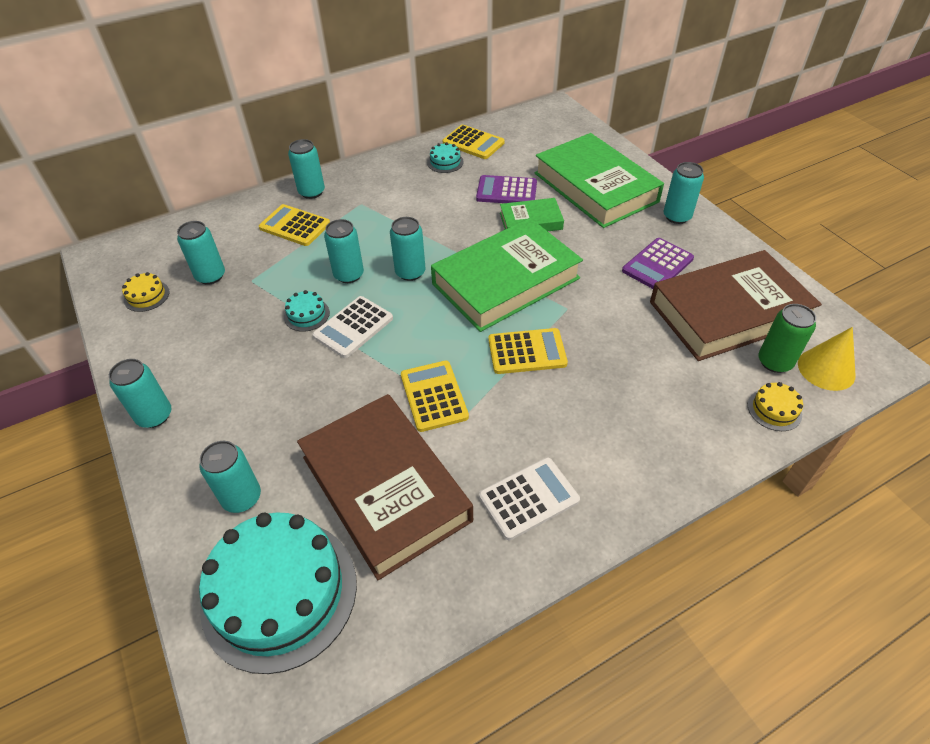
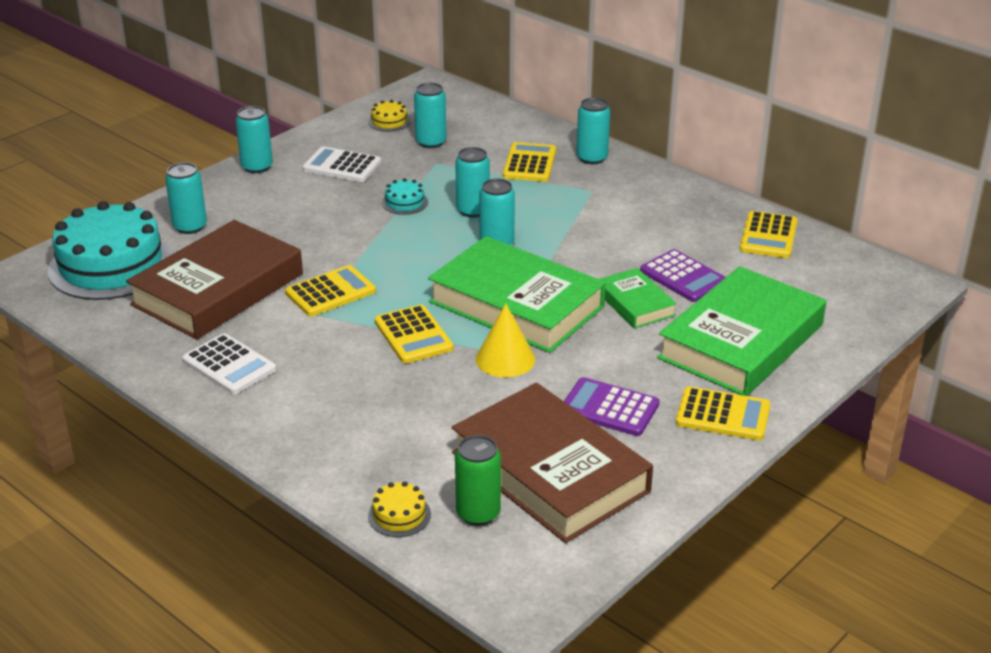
camera: 70 degrees right, 15 degrees down
(353, 327) = (400, 230): white calculator -> white calculator (342, 166)
(445, 162) = (710, 225): turquoise cake -> none
(506, 191) = (683, 277): purple calculator -> purple calculator turned 150 degrees clockwise
(677, 216) = (723, 415): turquoise can -> yellow calculator
(826, 369) = (485, 557): yellow cone -> yellow cone (505, 359)

